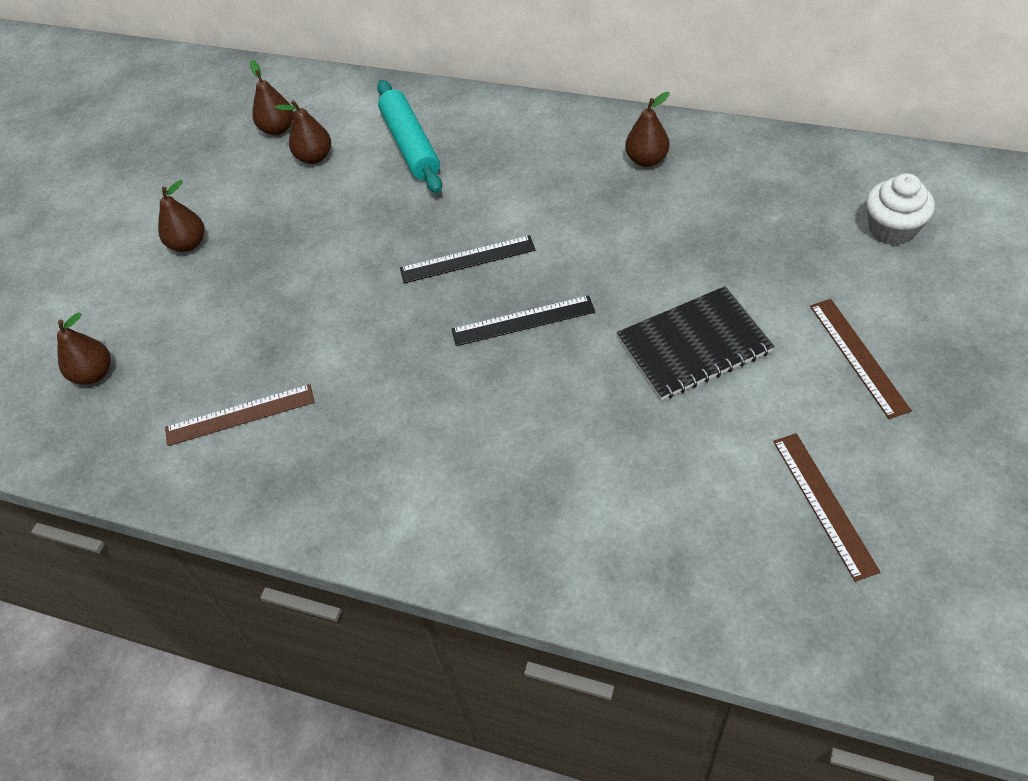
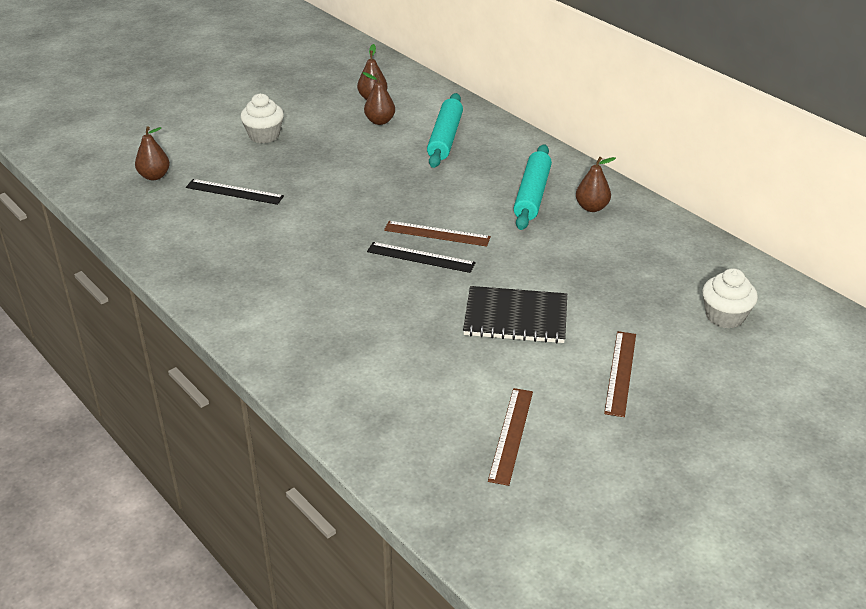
camera: 25 degrees right, 15 degrees down
(188, 244) = (264, 135): brown pear -> white cupcake
(240, 415) = (212, 230): brown ruler -> brown ruler (437, 234)
(467, 259) = (419, 212): black ruler -> black ruler (234, 192)
(571, 174) = (532, 195): none -> turquoise rolling pin

